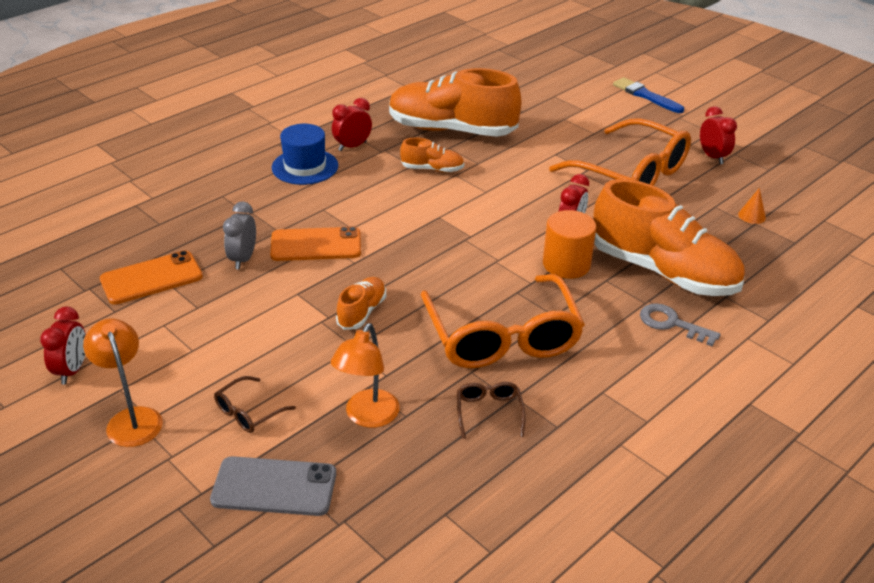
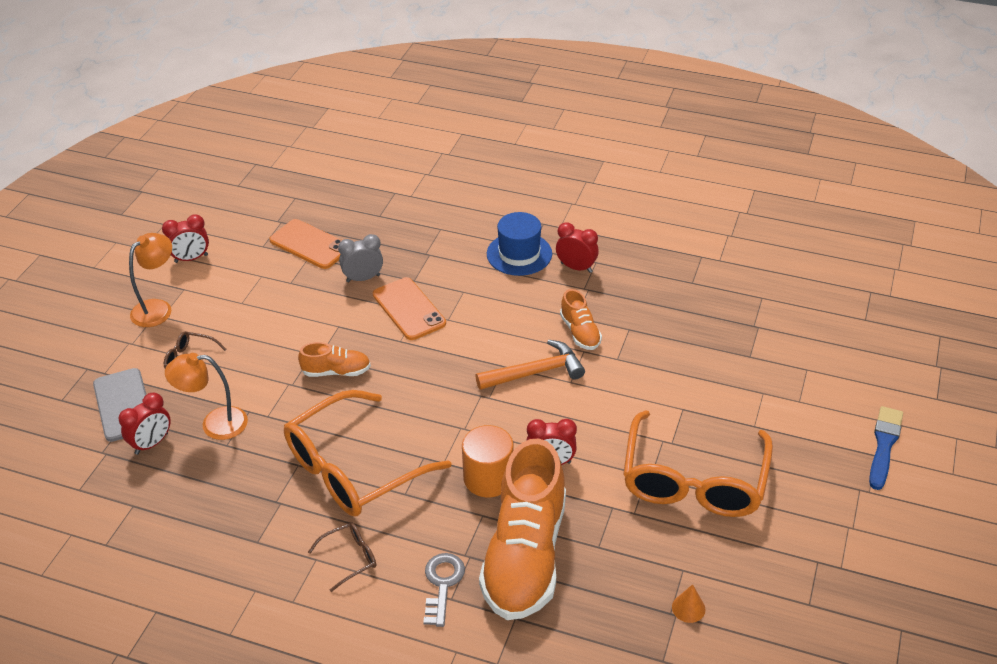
camera: 65 degrees right, 5 degrees up
(451, 130) = (663, 319): orange shoe -> none
(460, 204) = (536, 372): none -> orange hammer
(489, 412) = (253, 492): brown glasses -> brown glasses (350, 558)
(712, 157) = (791, 543): red clock -> red clock (152, 444)

